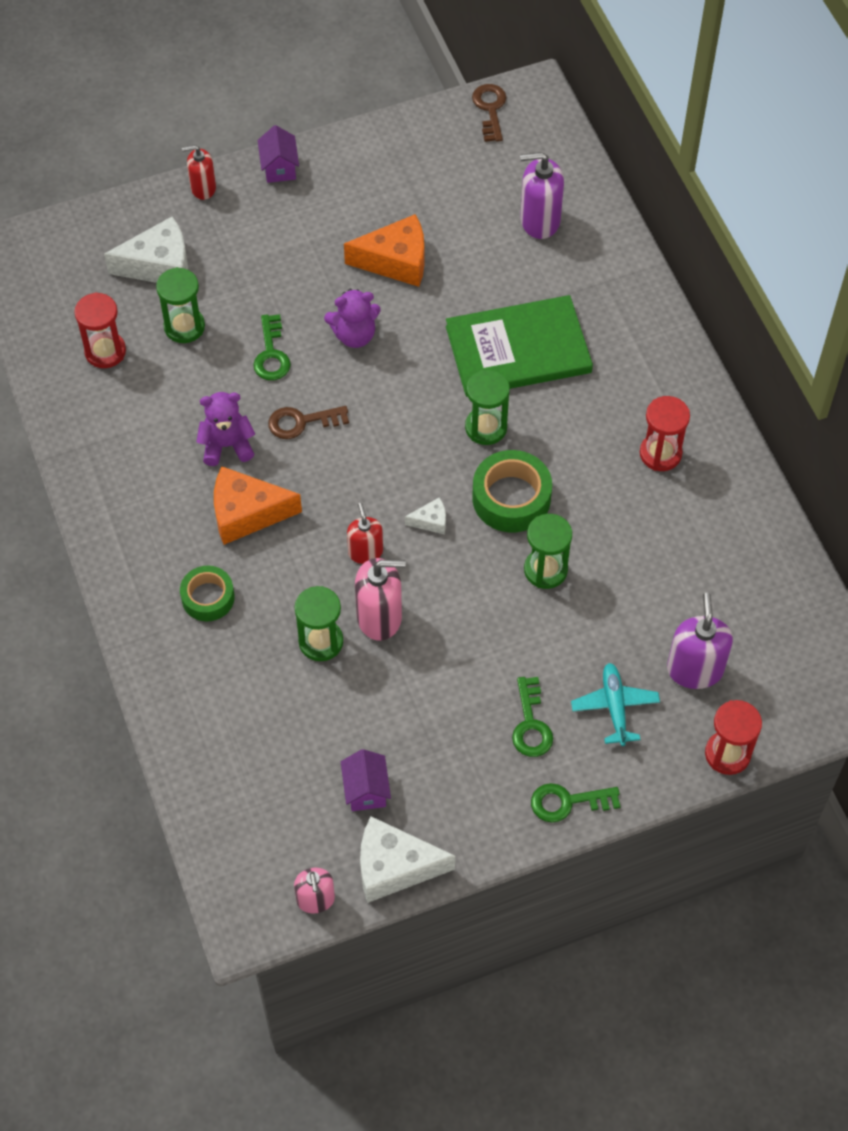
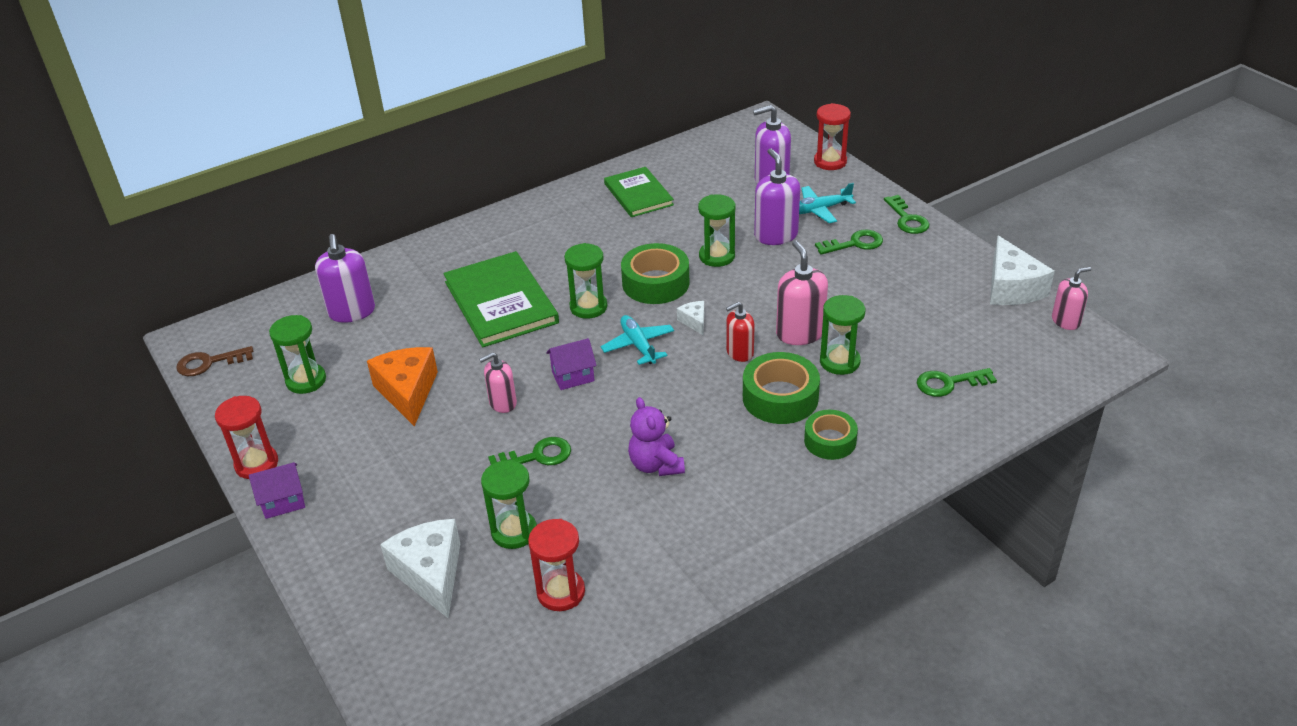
camera: 100 degrees left, 20 degrees down
(203, 188) = (313, 561): red soap dispenser -> none
(247, 513) = (728, 434): orange cheese -> none
(253, 735) = (949, 383): none -> green key
(284, 571) = (780, 397): none -> green tape
(302, 422) = (613, 418): brown key -> none
(354, 335) = (502, 403): purple teddy bear -> pink soap dispenser
(366, 790) = (958, 312): purple house -> purple house (573, 376)
(406, 462) = (638, 345): none -> turquoise plane
(439, 183) = (306, 380): none -> green hourglass
(571, 643) = (776, 235): none -> purple soap dispenser
(660, 453) = (589, 218): red hourglass -> red hourglass (256, 464)
(701, 514) = (638, 194): none -> green book

